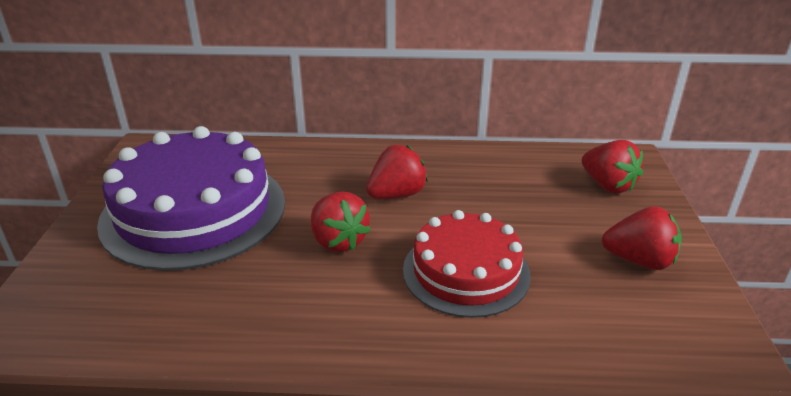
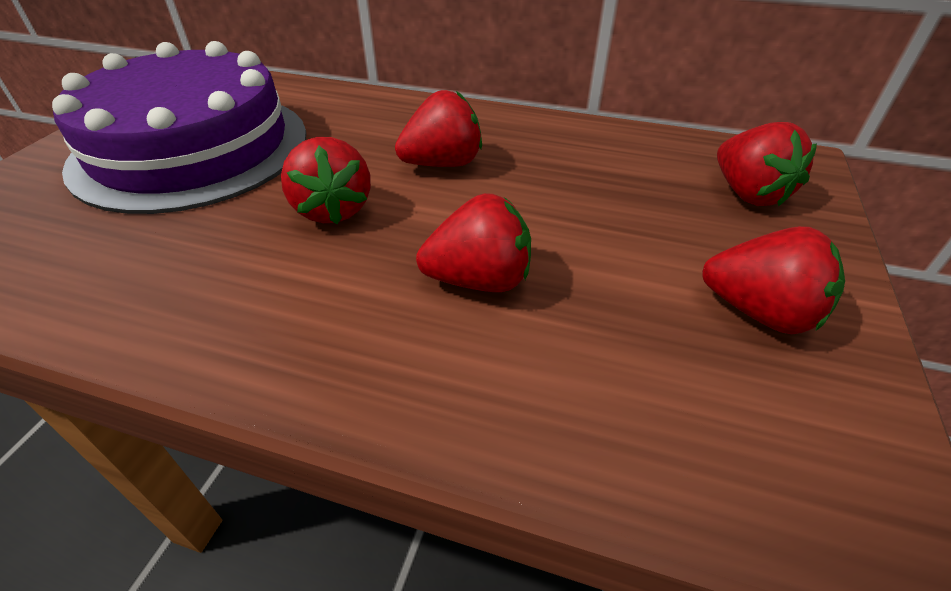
camera: 15 degrees right, 10 degrees up
(466, 272) = (479, 280): red cake -> red strawberry

